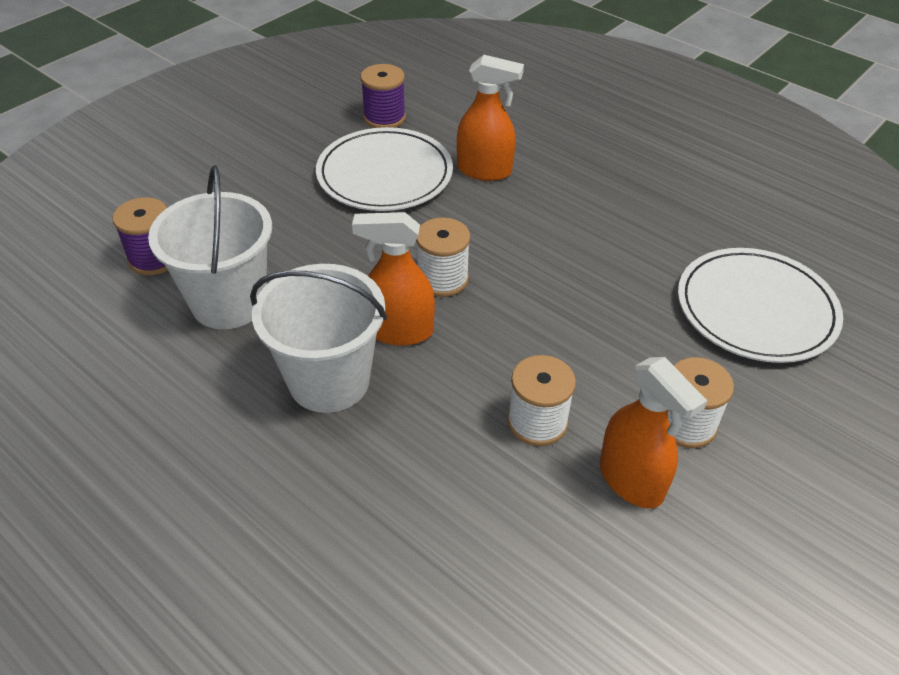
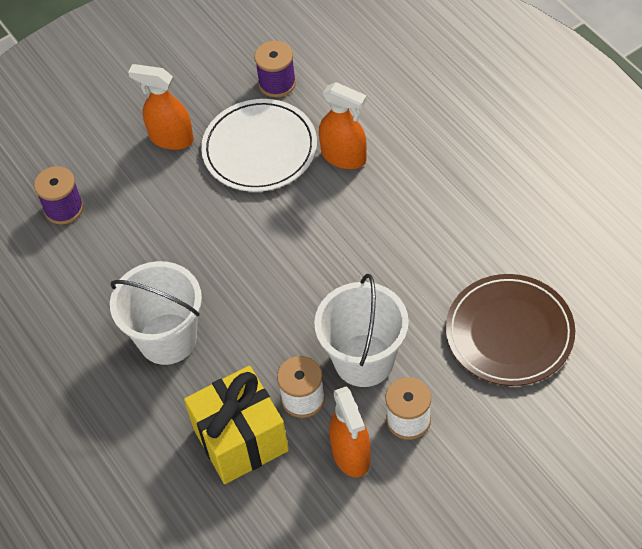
camera: 20 degrees right, 10 degrees up
(229, 302) = (111, 258): white bucket -> white bucket (364, 360)
(399, 331) = (228, 305): orange spray bottle -> orange spray bottle (171, 138)
(442, 279) = (274, 263): white spool -> none
(471, 488) = (240, 439): none -> yellow gift
(756, 309) = (509, 332): white plate -> brown plate

